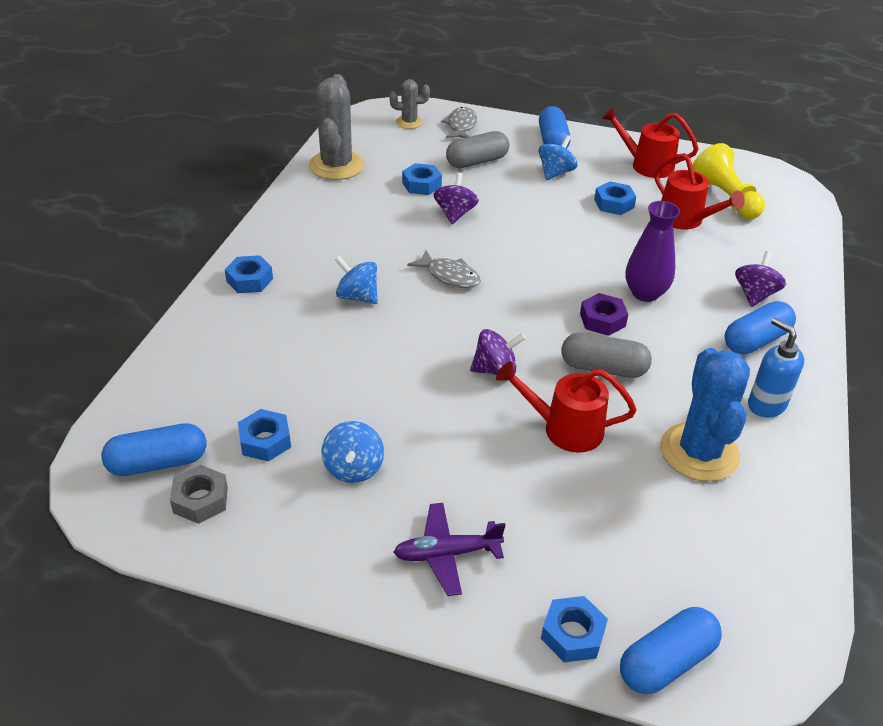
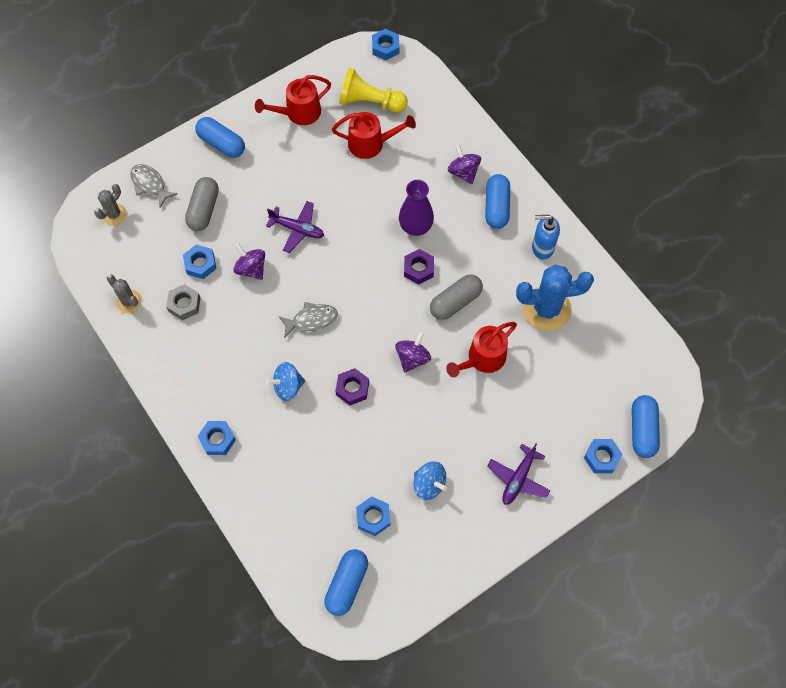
camera: 50 degrees left, 25 degrees up
(200, 500) = (392, 576): grey nut -> grey nut (184, 304)
(336, 166) = (129, 301): grey cactus -> grey cactus, size x0.53
(406, 342) = (352, 388): none -> purple nut
(532, 220) = (297, 229): none -> purple plane
(555, 173) = (259, 173): blue spinning top -> none
(614, 203) = (321, 168): blue nut -> blue nut (385, 47)
(699, 452) = (546, 309): blue cactus -> blue cactus turned 45 degrees counterclockwise

